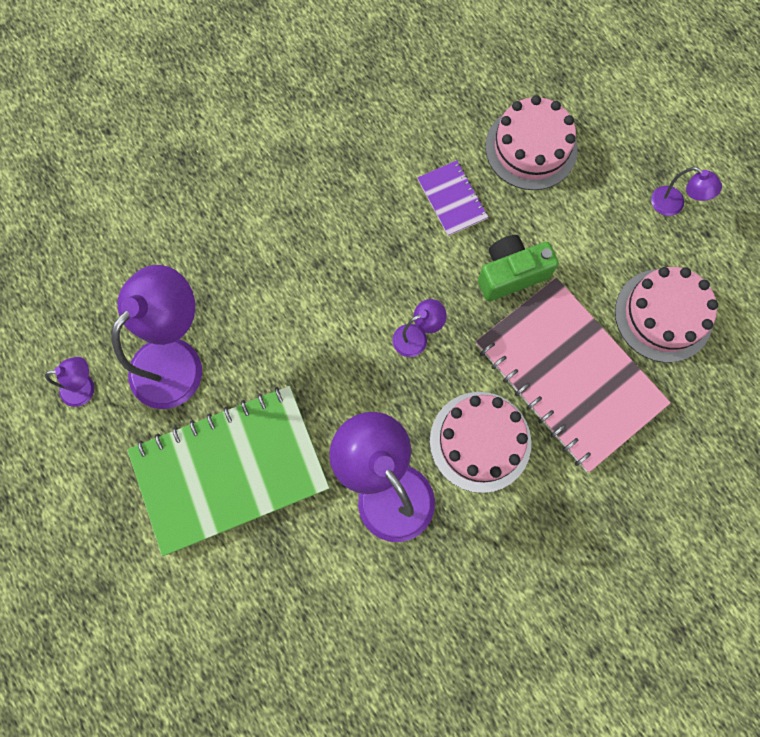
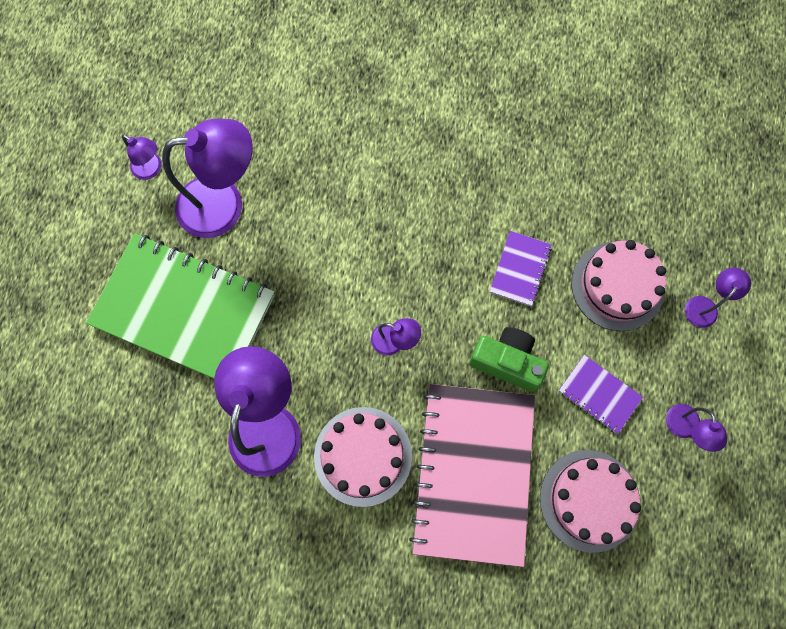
camera: 45 degrees right, 0 degrees up
(596, 236) = (599, 394): none -> purple notebook
(602, 108) = (704, 306): none -> purple lamp

